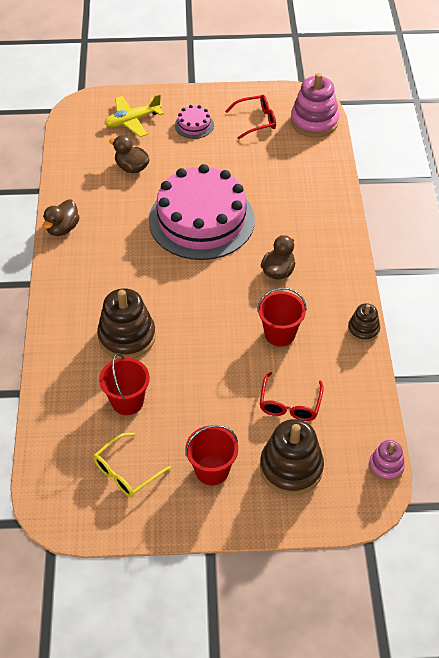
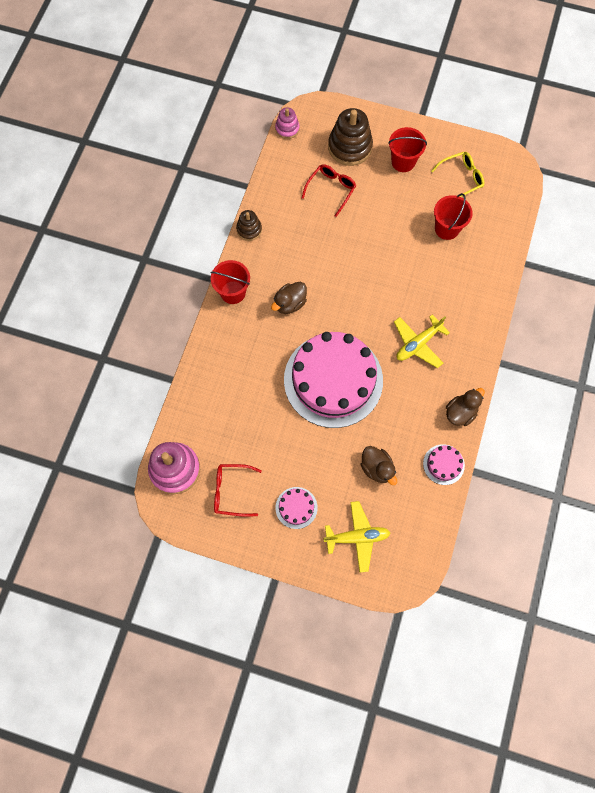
camera: 160 degrees left, 20 degrees up
(69, 186) = (443, 464): none -> pink cake
(124, 273) = (418, 344): none -> yellow plane
(127, 336) = (432, 282): brown stacking toy -> none
(279, 334) = (314, 246): red bucket -> red bucket (233, 292)

